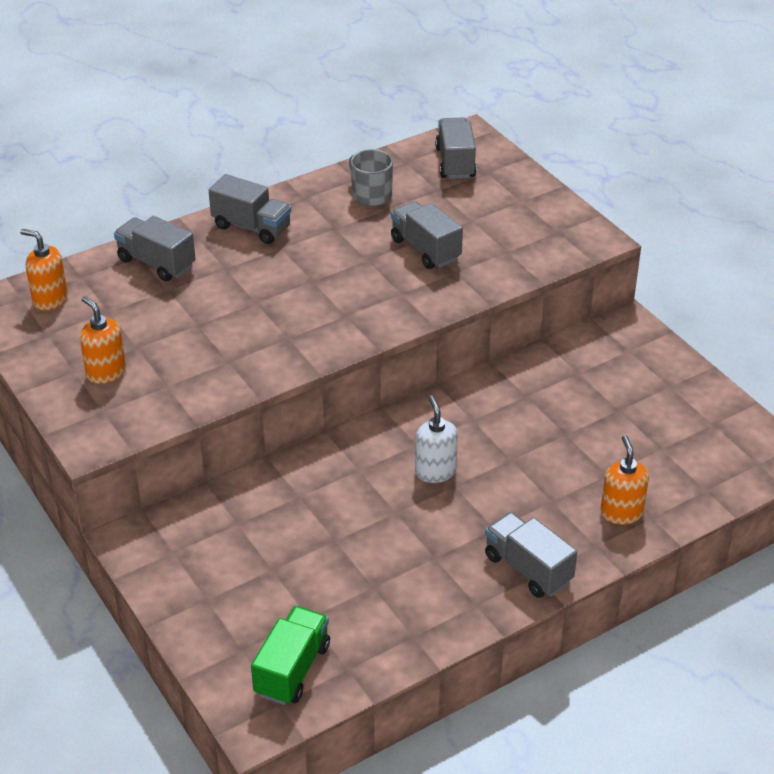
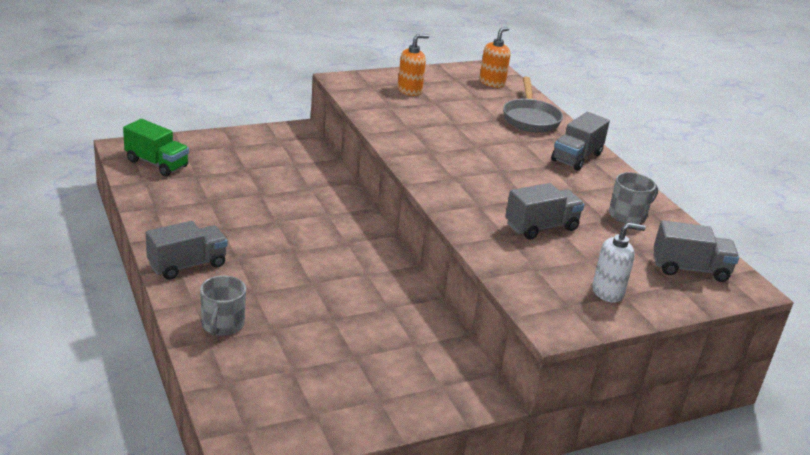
camera: 95 degrees right, 10 degrees down
(156, 263) = (530, 118): grey truck -> grey pan
(435, 471) = (312, 245): white soap dispenser -> white soap dispenser (608, 292)
(621, 513) = (222, 325): orange soap dispenser -> grey mug

